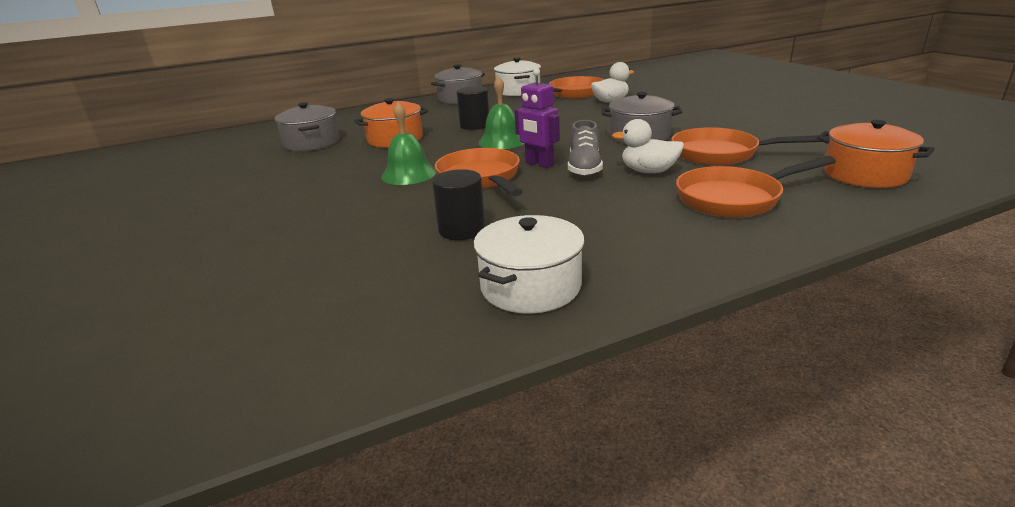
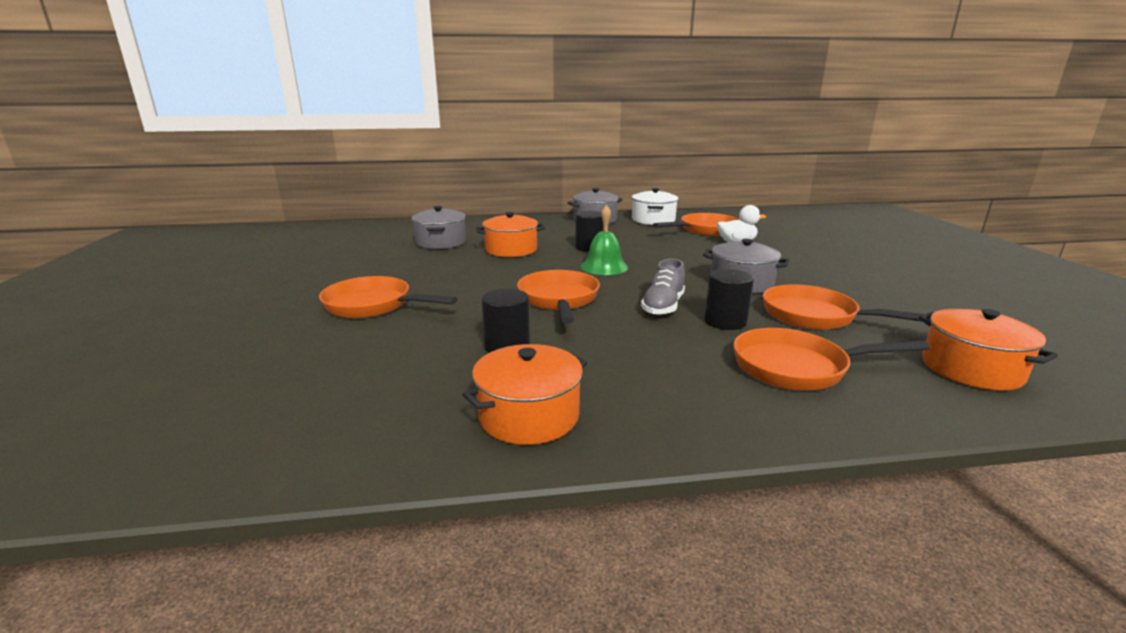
camera: 15 degrees right, 5 degrees down
(286, 217) = (373, 305): none -> orange pan
(408, 174) = (499, 284): green bell -> none
(530, 286) = (529, 415): white pot -> orange pot
(539, 164) = (622, 295): purple robot -> none
(648, 171) = (725, 321): white duck -> black cylinder

